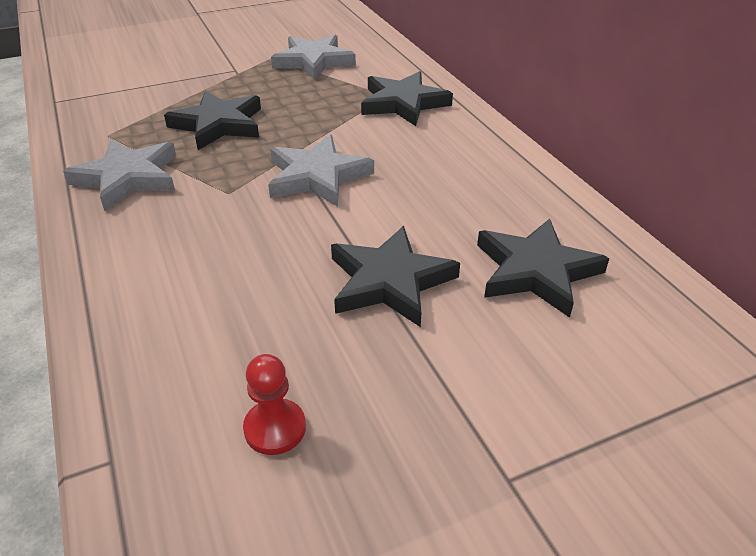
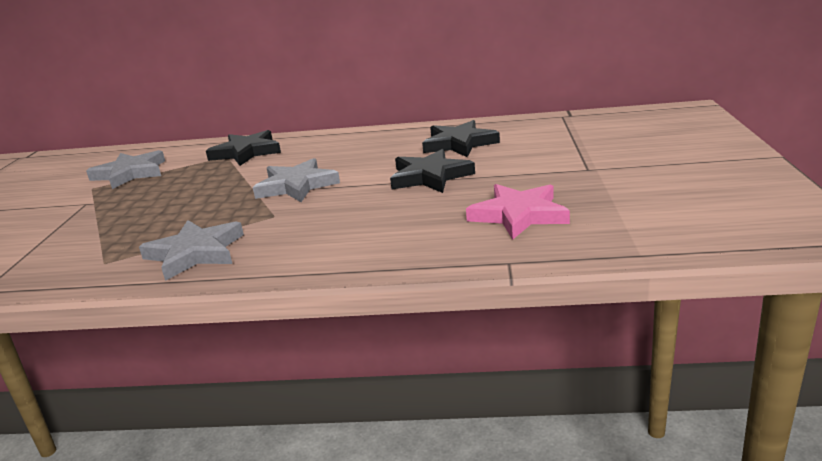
camera: 60 degrees left, 15 degrees down
(218, 124) = (169, 214): black star -> none
(275, 428) = (519, 215): red pawn -> pink star

